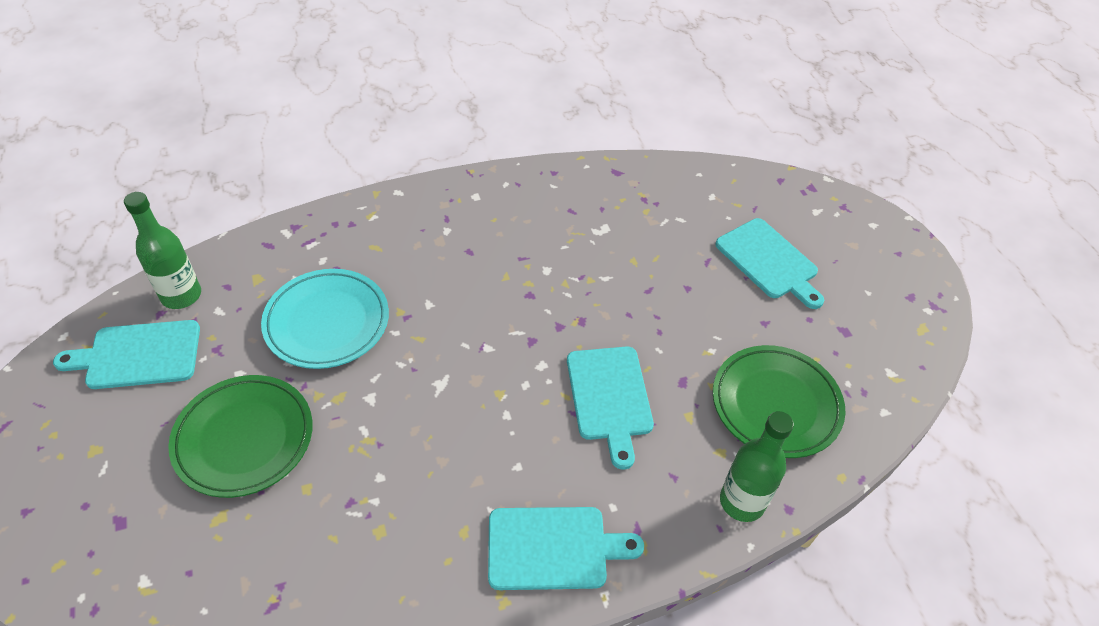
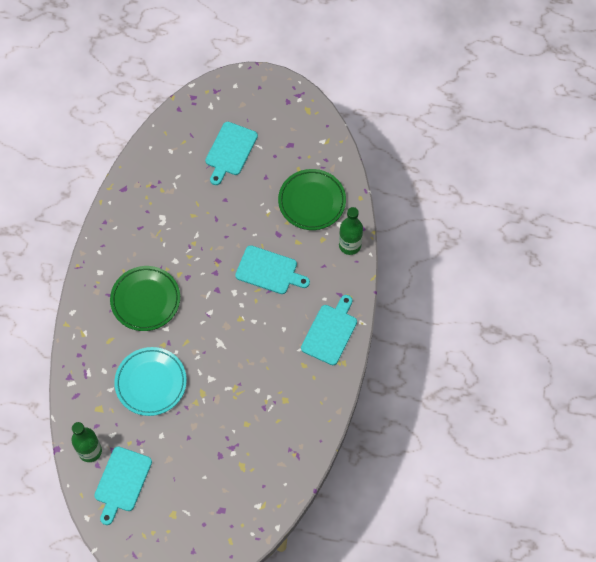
camera: 60 degrees left, 15 degrees up
(244, 439) = (203, 444): green plate -> green plate (145, 300)
(769, 261) = (230, 151): turquoise cutting board -> turquoise cutting board turned 120 degrees clockwise

